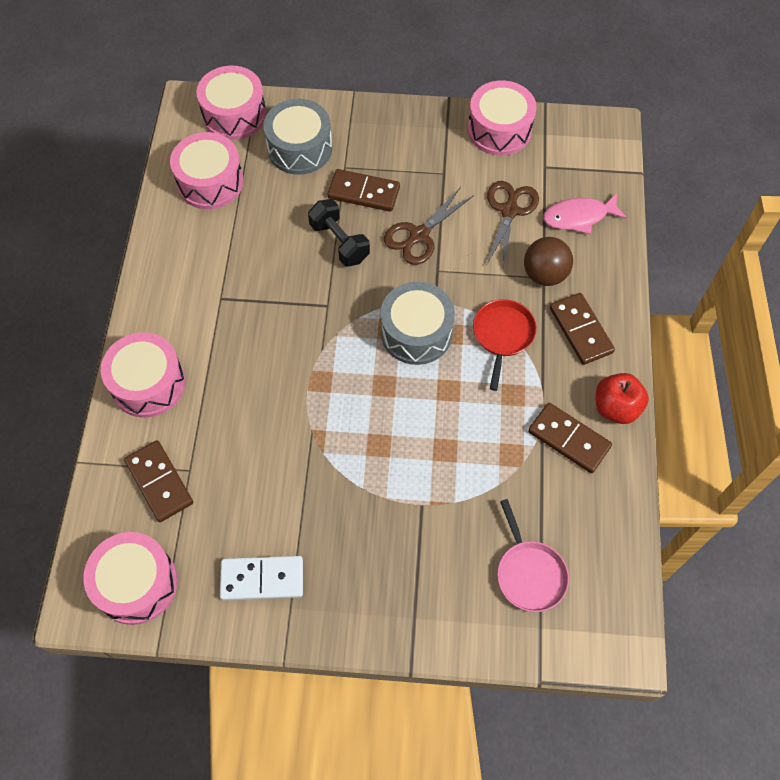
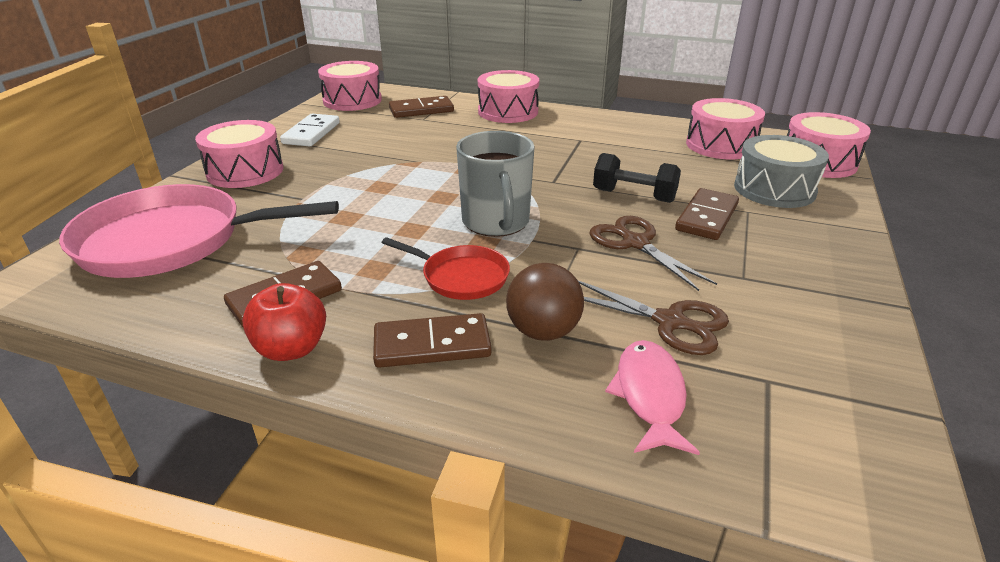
camera: 105 degrees right, 30 degrees down
(339, 242) = (634, 196): black dumbbell -> black dumbbell turned 45 degrees clockwise
(416, 332) = (496, 222): grey drum -> grey mug
(499, 130) = (846, 345): pink drum -> pink drum (245, 171)
(529, 573) = (171, 241): pink pan -> pink pan, size x2.01

